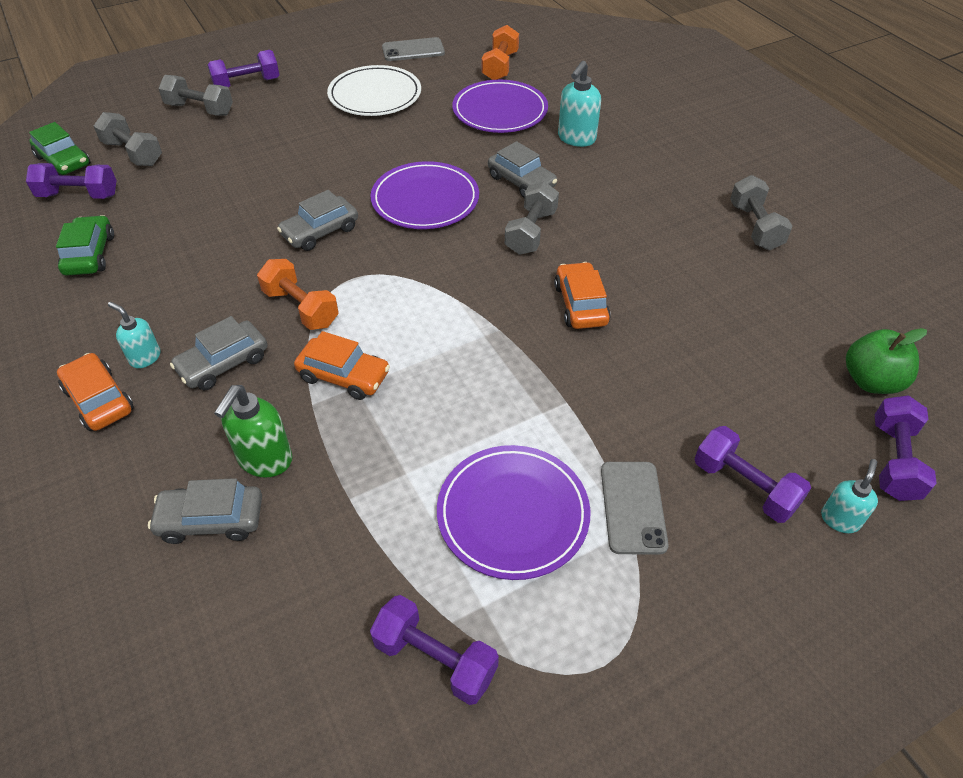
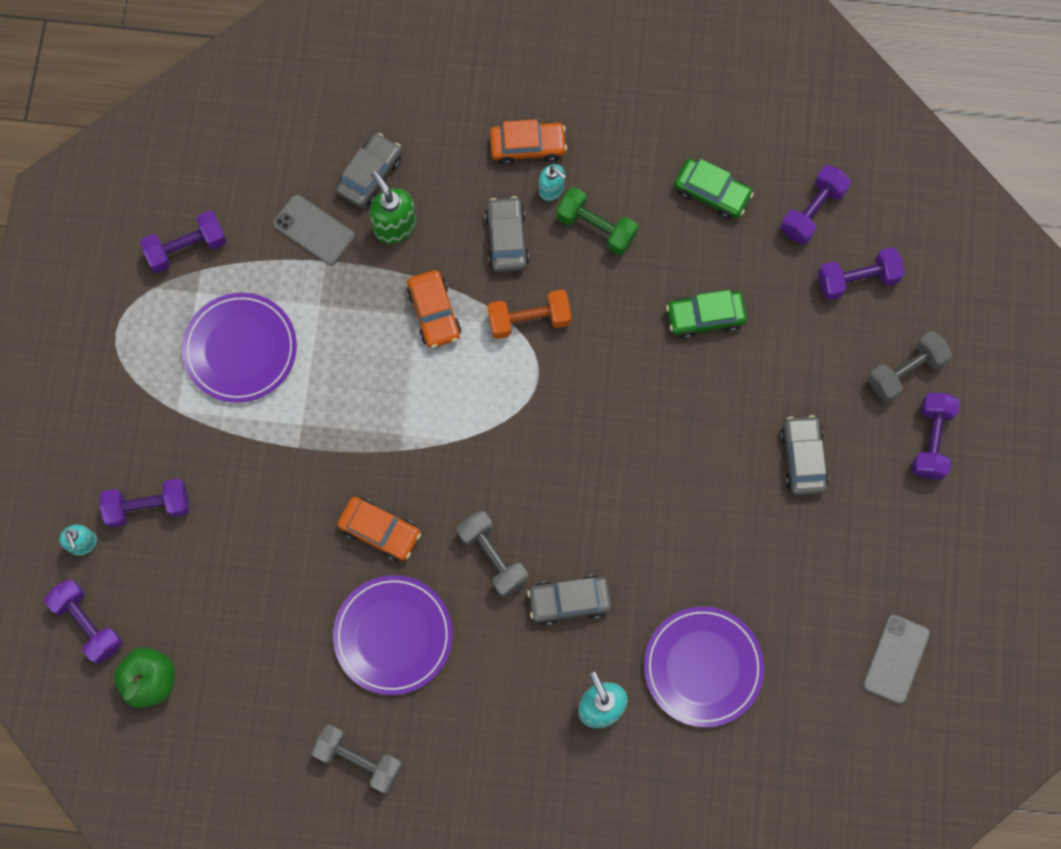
camera: 125 degrees right, 25 degrees up
(63, 161) = (883, 216): green car -> green car (705, 317)
(133, 153) = (857, 280): grey dumbbell -> purple dumbbell
(145, 357) = (551, 190): turquoise soap dispenser -> turquoise soap dispenser turned 60 degrees clockwise
(171, 309) = (596, 227): none -> green dumbbell
(320, 231) = (618, 383): grey car -> grey car (802, 458)
(344, 376) = (434, 313): orange car -> orange car turned 75 degrees counterclockwise
(375, 95) = (820, 558): white plate -> none
(425, 200) = (602, 496): purple plate -> purple plate (393, 635)
(500, 66) = (794, 732): orange dumbbell -> none
(632, 507) = (189, 424): grey phone -> grey phone (314, 230)

